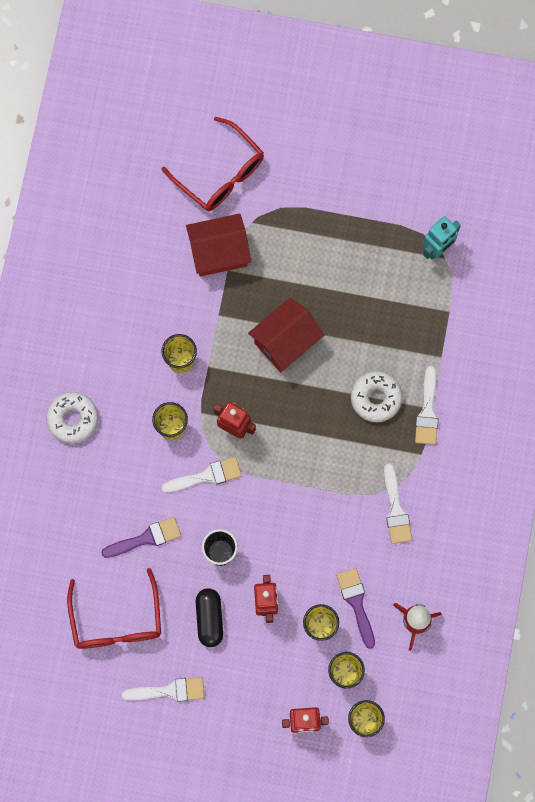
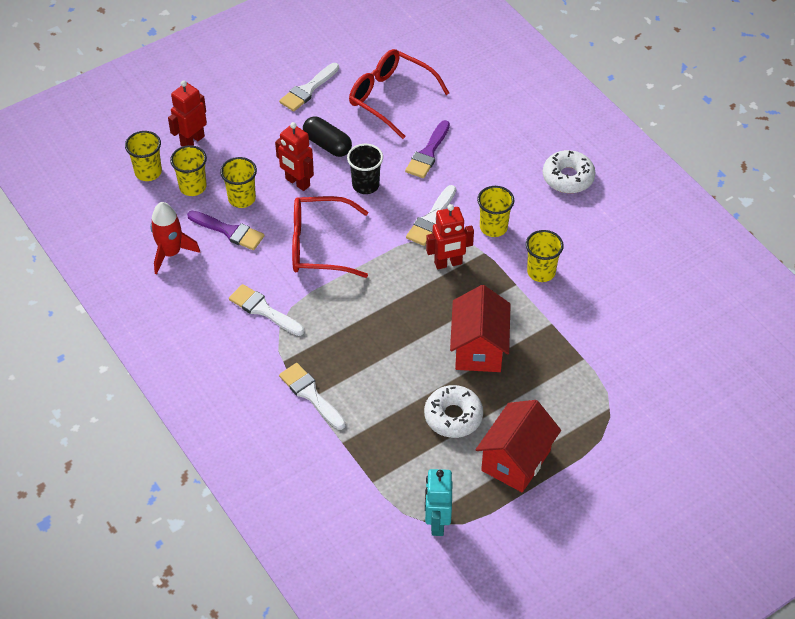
camera: 135 degrees right, 25 degrees down
(219, 252) = (606, 365): red house -> red house (516, 460)
(220, 174) = (678, 421): red glasses -> red glasses (318, 245)
(376, 398) = (363, 369): white donut -> white donut (453, 416)

